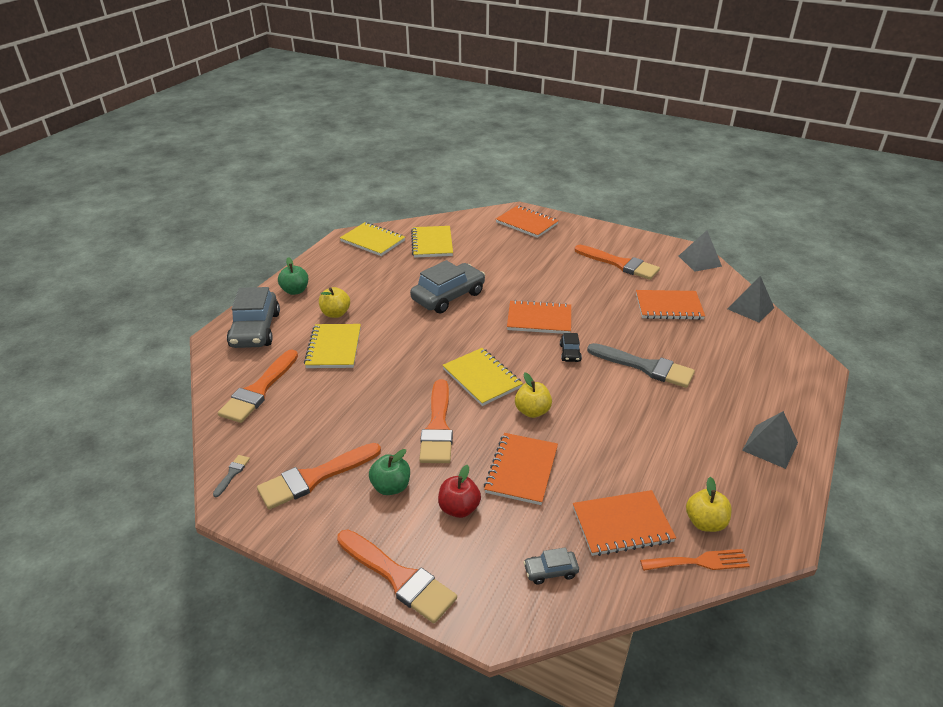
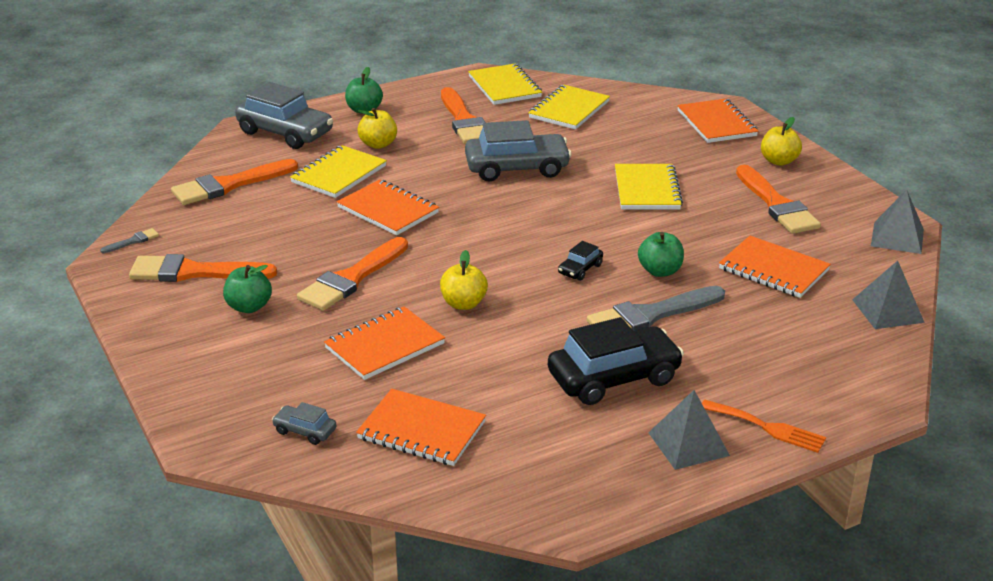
camera: 35 degrees right, 5 degrees down
(255, 330) = (285, 133): grey car -> grey car turned 90 degrees counterclockwise
(398, 578) = (172, 373): orange brush -> orange brush (464, 121)
(459, 508) = (287, 349): red apple -> none
(482, 378) = (451, 255): yellow notebook -> yellow notebook (647, 189)
(539, 319) = (590, 225): orange notebook -> orange notebook (388, 210)
(614, 334) = (660, 271): none -> green apple
(645, 367) = (650, 315): grey brush -> grey brush turned 90 degrees clockwise
(679, 421) = (614, 378): none -> black car
(699, 562) = (456, 493): orange fork -> orange fork (767, 427)
(705, 522) = (509, 468): yellow apple -> yellow apple (779, 161)

